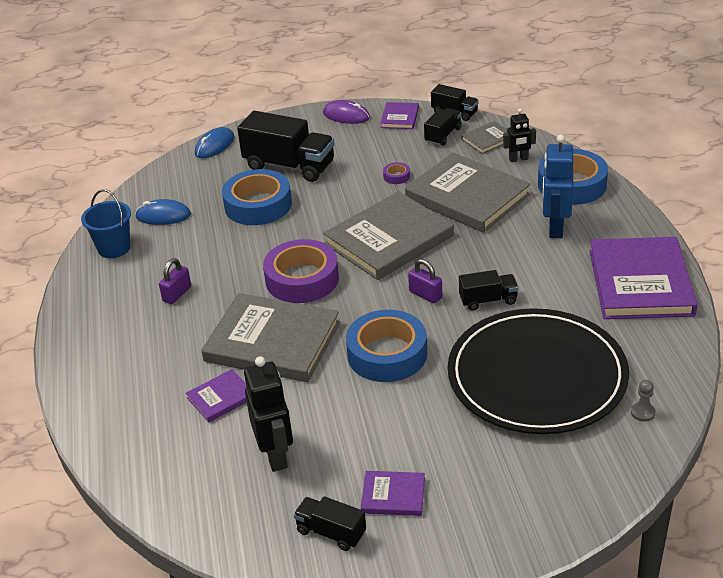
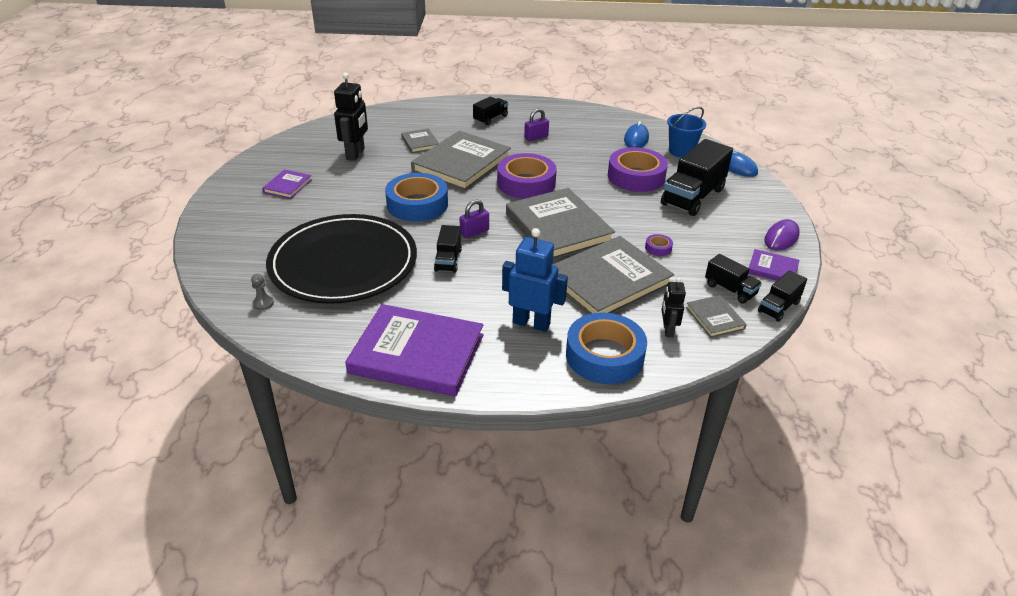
camera: 100 degrees right, 0 degrees up
(114, 248) = (602, 120): blue bucket -> blue bucket (681, 151)
(177, 294) = (536, 137): purple padlock -> purple padlock turned 75 degrees counterclockwise
(221, 398) = (420, 142): purple book -> grey book
(258, 205) = (636, 176): blue tape -> purple tape
(276, 455) = (355, 154): black robot -> black robot turned 75 degrees counterclockwise
(331, 532) = (280, 163): black truck -> black truck (490, 118)

